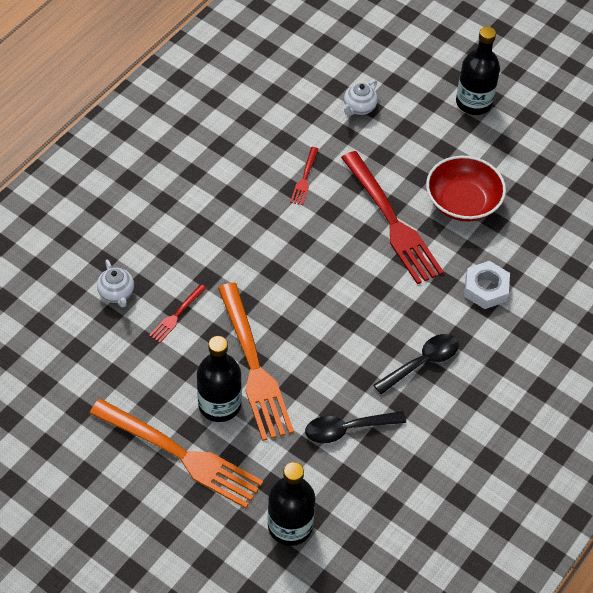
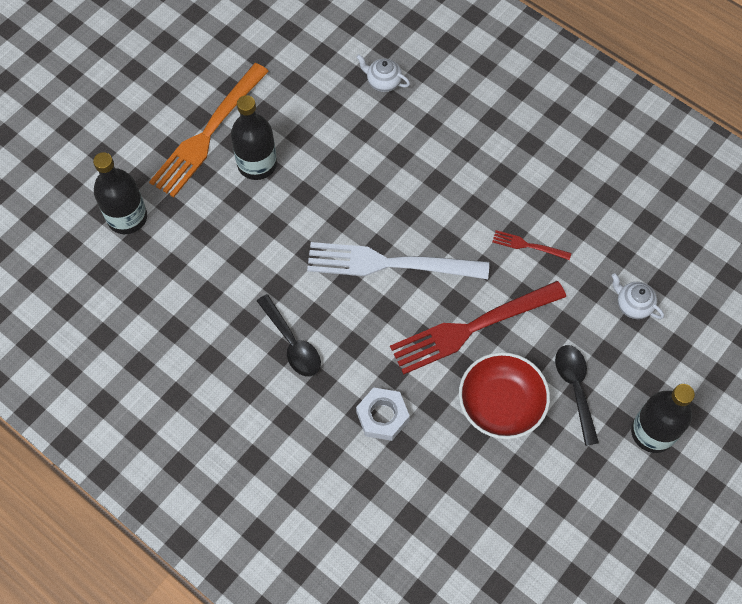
camera: 95 degrees right, 10 degrees up
(117, 293) = (383, 82): white teapot -> white teapot turned 45 degrees clockwise
(176, 315) = (357, 130): red fork -> none
(254, 367) = (296, 193): orange fork -> none
(331, 285) = (389, 264): none -> white fork
(347, 429) = (222, 270): black spoon -> black spoon (575, 388)

